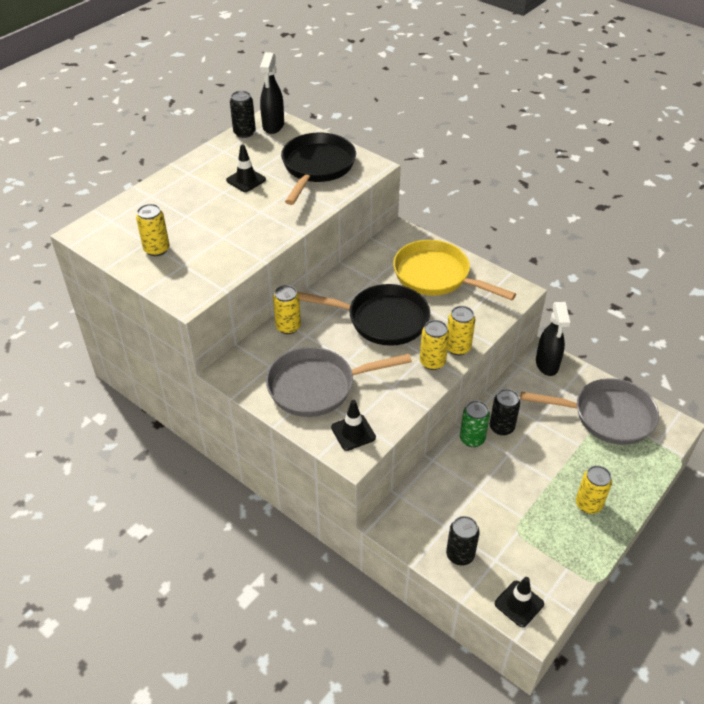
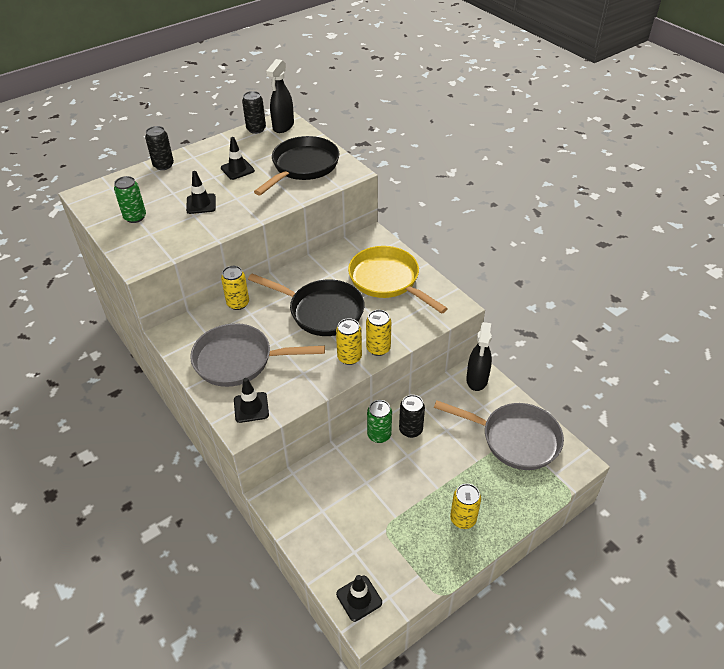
camera: 15 degrees right, 0 degrees up
(156, 249) = (135, 217): yellow can -> green can
(224, 224) = (201, 204): none -> black traffic cone
(460, 555) = (324, 539): black can -> black can (163, 165)

